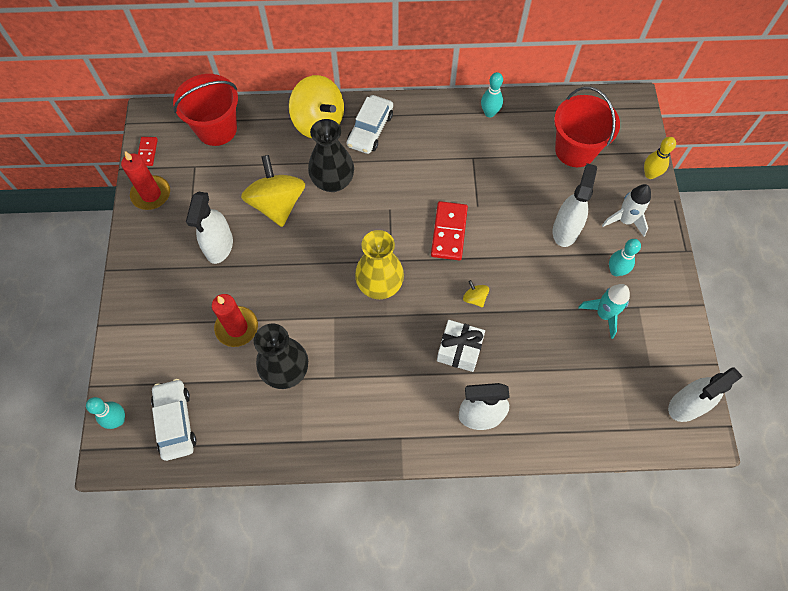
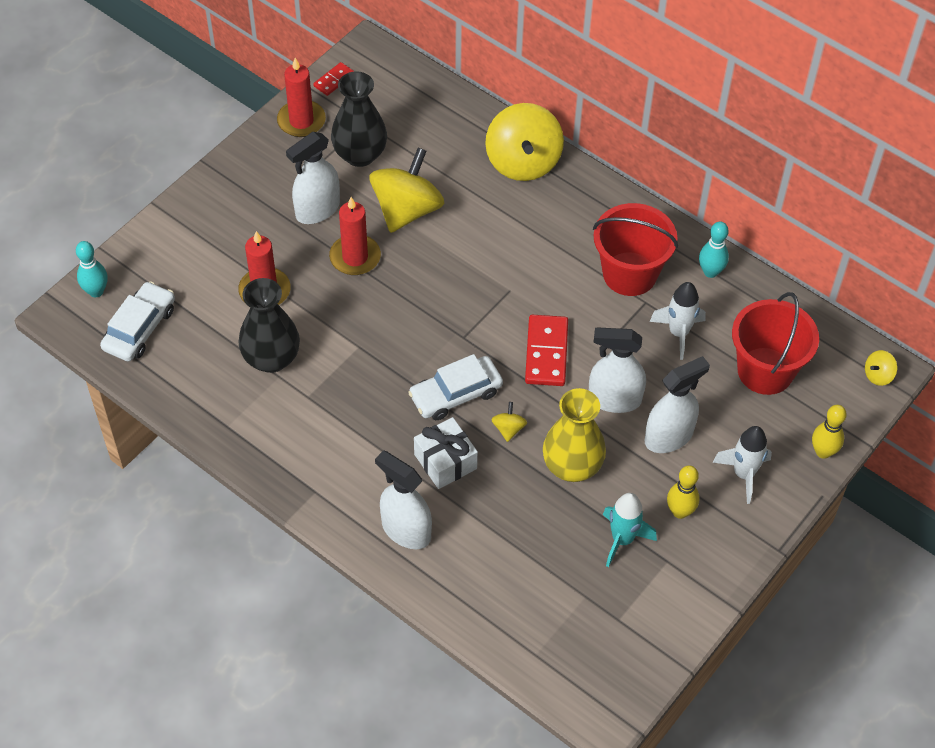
camera: 40 degrees right, 10 degrees down
(216, 129) = (418, 102): red bucket -> red bucket (629, 274)
(274, 260) = (355, 257): none -> red candle
(333, 181) = (480, 226): black vase -> black vase (360, 155)
(370, 130) = (567, 203): white car -> white car (456, 394)
(379, 285) = (430, 350): yellow vase -> yellow vase (572, 466)
(449, 232) = (546, 353): red domino -> red domino turned 45 degrees counterclockwise
(508, 163) = (678, 333): none -> white rocket
(615, 271) = (680, 511): turquoise bowling pin -> yellow bowling pin
(632, 108) = (878, 375): none -> yellow spinning top
(686, 405) = (616, 680): white spray bottle -> white spray bottle (614, 399)

